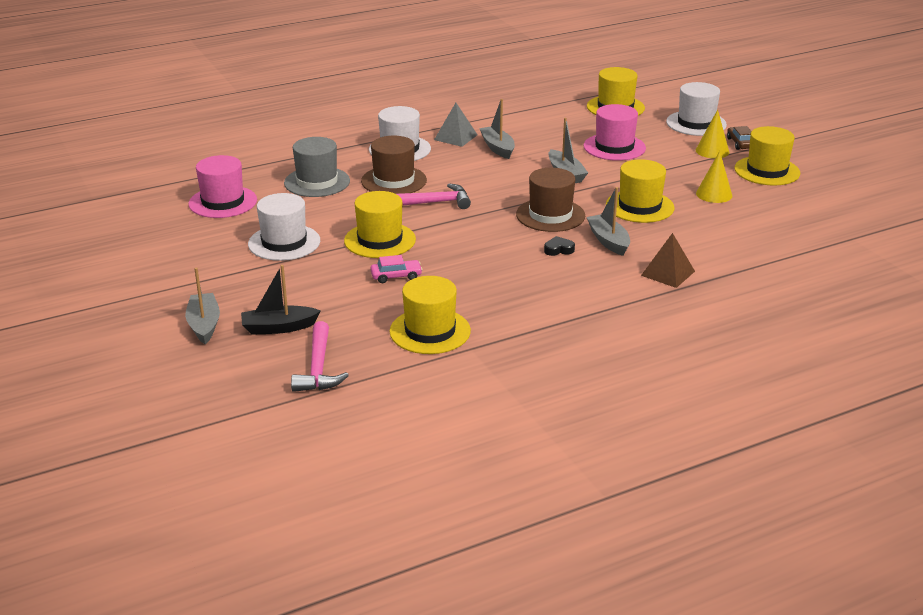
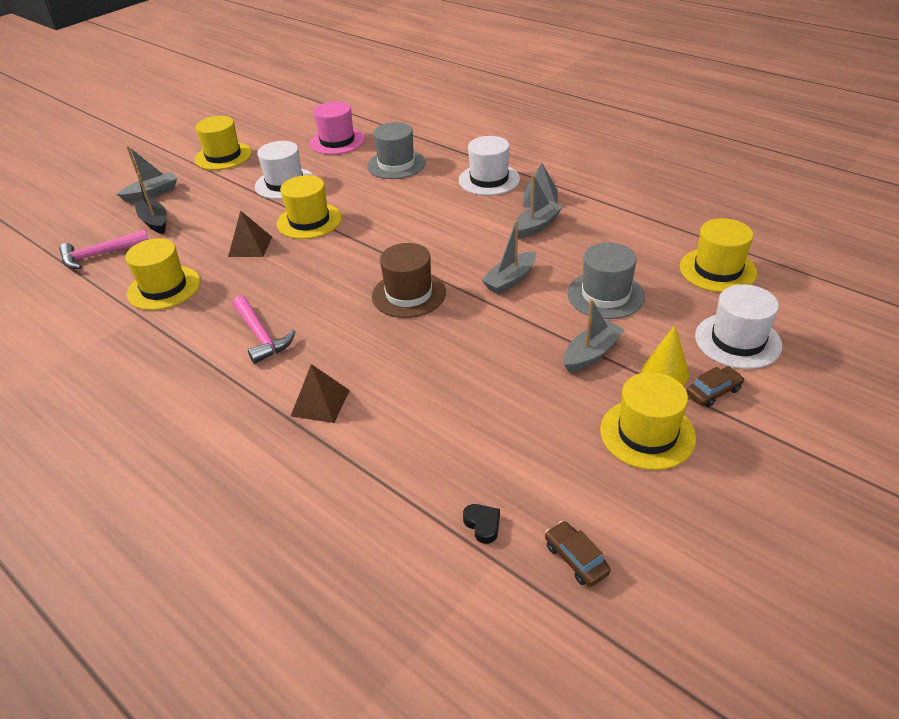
camera: 70 degrees right, 10 degrees up
(394, 181) = (423, 195): brown hat -> none
(396, 276) = (250, 246): pink car -> brown pyramid
(433, 203) = (393, 225): pink hammer -> pink hammer (261, 336)
(558, 249) = (338, 317): black heart -> black heart (483, 525)
(608, 241) = (373, 344): grey boat -> grey boat (591, 354)
(614, 147) = (605, 295): pink hat -> grey hat
(640, 206) = (467, 347): yellow hat -> yellow hat (223, 156)
(714, 194) = (539, 398): yellow cone -> none
(859, 215) = (576, 559): none -> brown car

